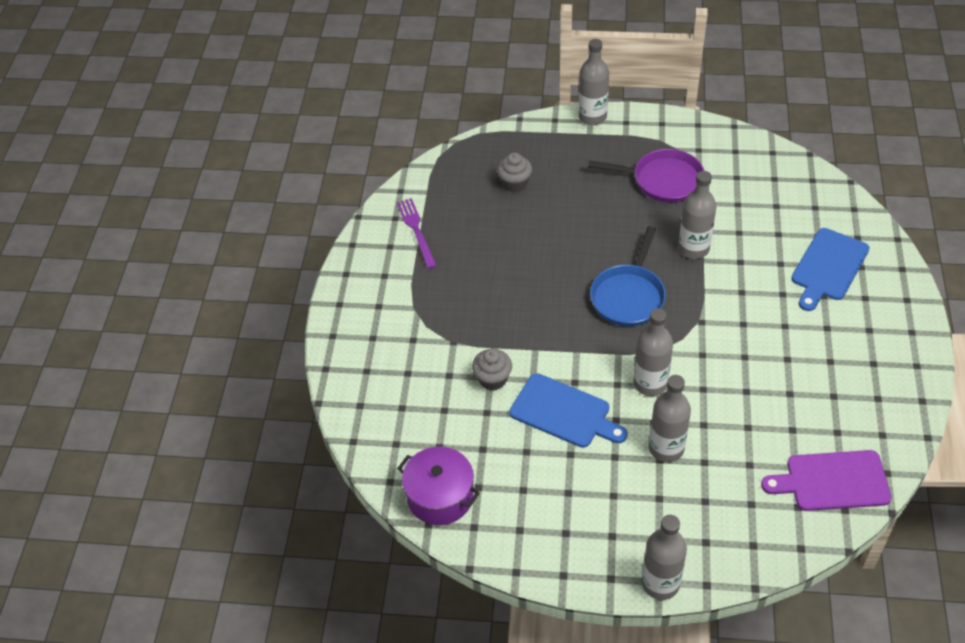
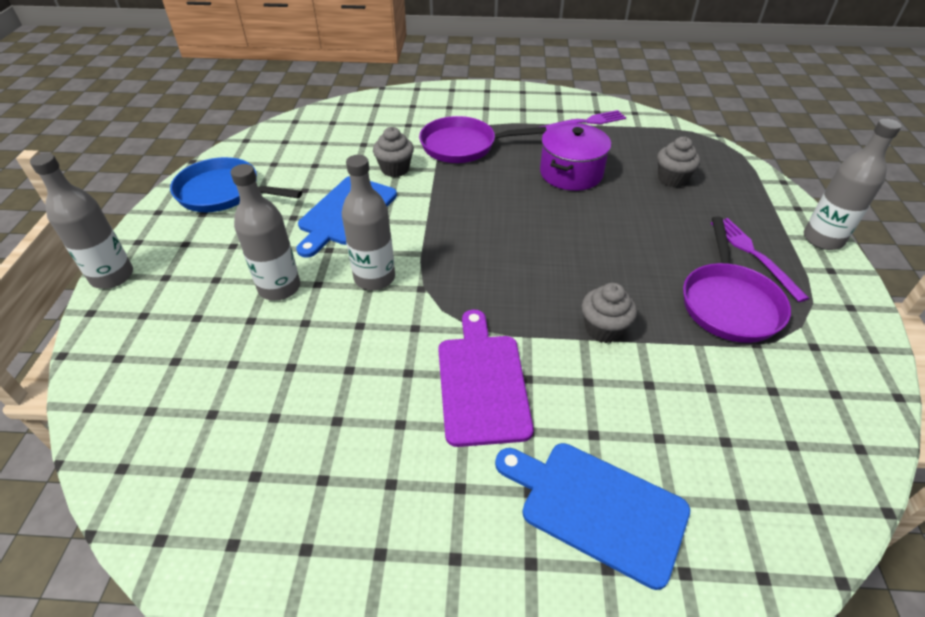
camera: 85 degrees right, 5 degrees down
(440, 496) = (270, 144): purple pot -> purple pot (571, 173)
(453, 325) = (463, 146): none -> purple pan
(611, 156) = (754, 255): none -> purple fork
(629, 296) = (510, 264): blue pan -> blue pan (224, 192)
(693, 248) = (603, 329): grey bottle -> grey cupcake
(832, 481) = (173, 458): purple cutting board -> purple cutting board (482, 383)

